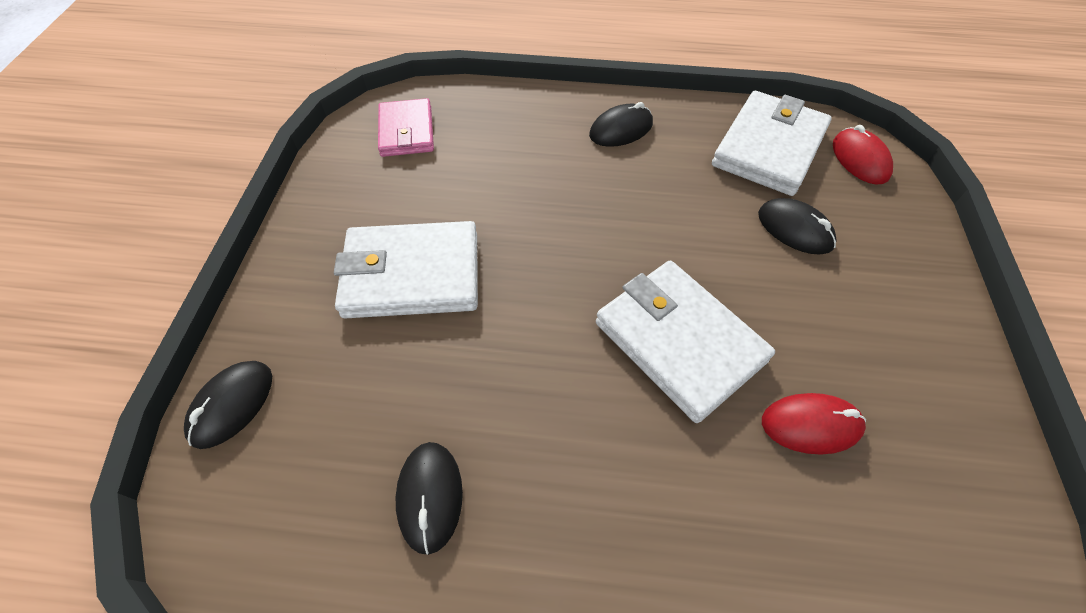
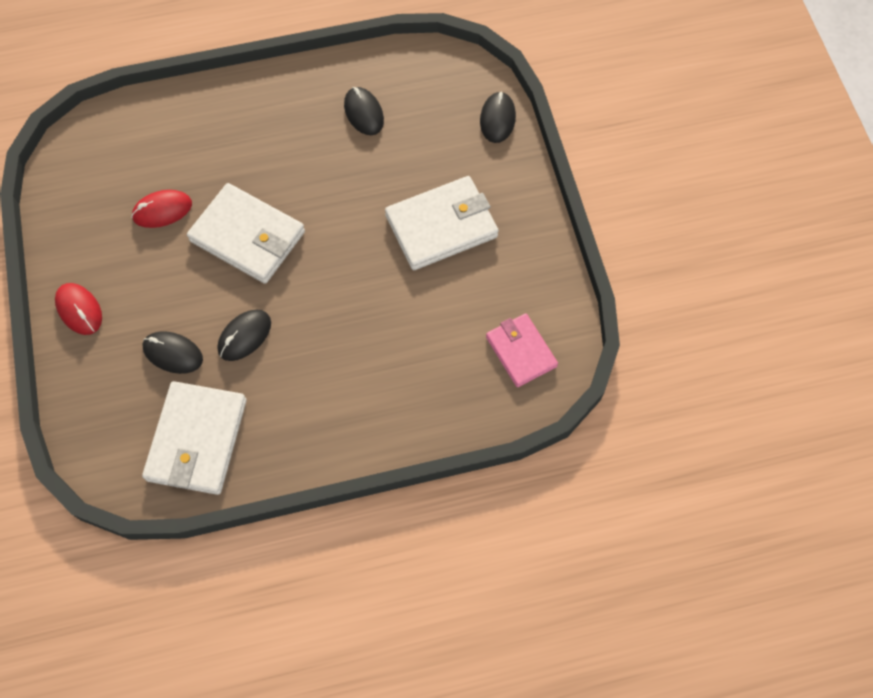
camera: 160 degrees right, 10 degrees up
(621, 130) = (334, 417): black mouse -> black mouse (244, 336)
(860, 159) = (115, 451): red mouse -> red mouse (79, 310)

